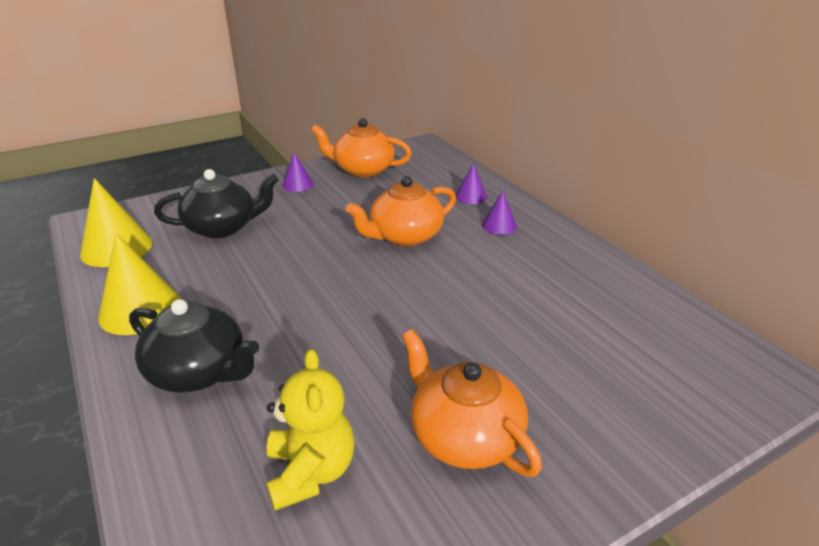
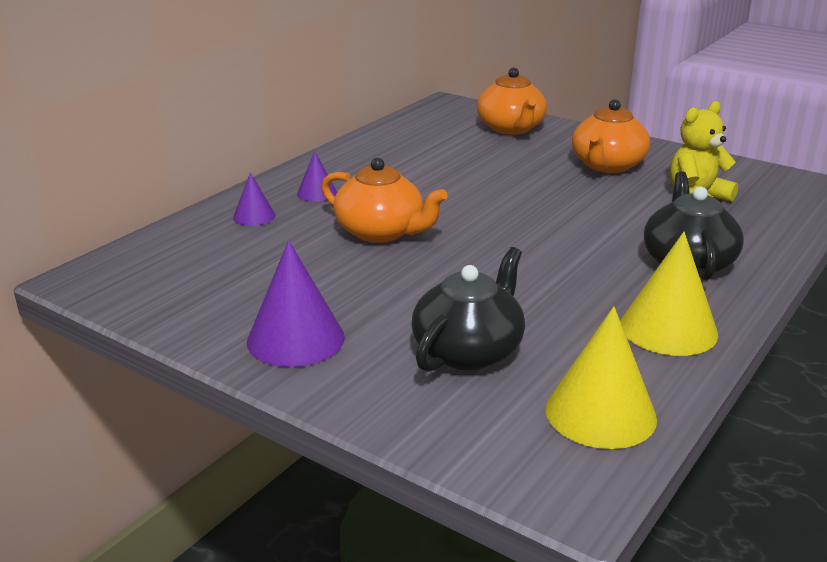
camera: 115 degrees left, 5 degrees down
(222, 227) = (468, 351): black teapot -> black teapot turned 75 degrees clockwise
(297, 184) = (295, 339): purple cone -> purple cone, size x1.83
(363, 170) = (209, 302): orange teapot -> orange teapot (511, 128)

